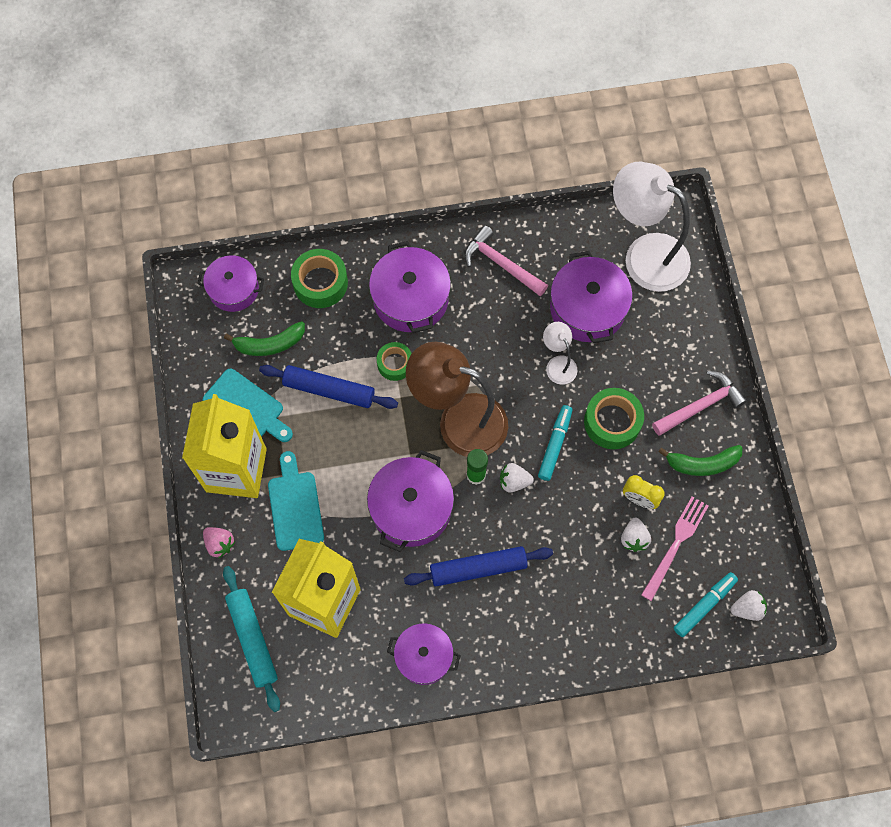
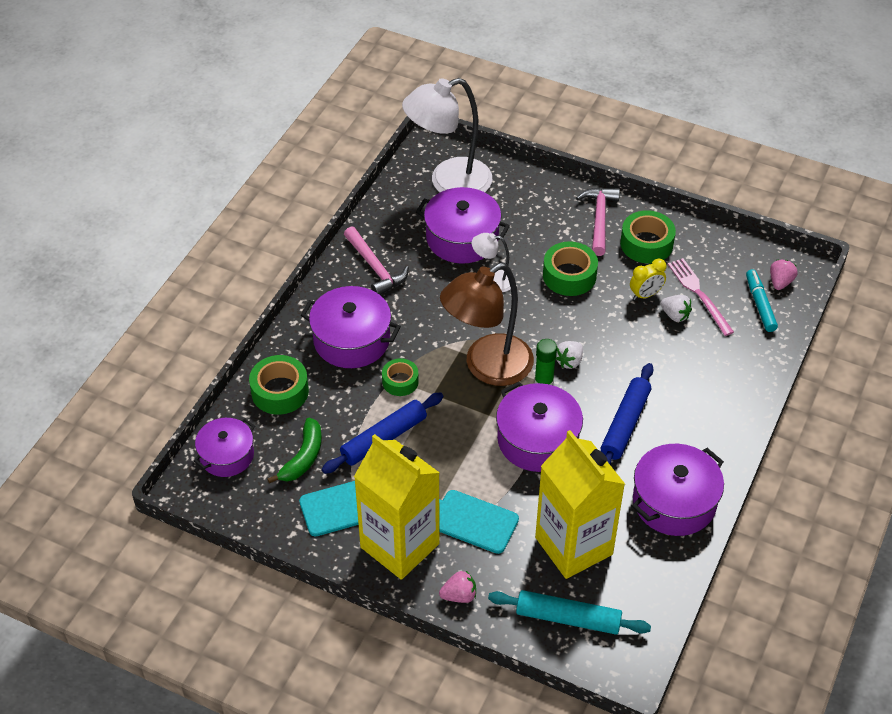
camera: 55 degrees left, 20 degrees down
(424, 656) = (674, 502): purple pot -> purple pot, size x1.50
(501, 264) = (375, 268): pink hammer -> pink hammer turned 105 degrees counterclockwise
(555, 445) = (559, 319): turquoise marker -> none
(702, 464) = (646, 244): green banana -> green tape
(747, 608) = (780, 282): white strawberry -> pink strawberry

